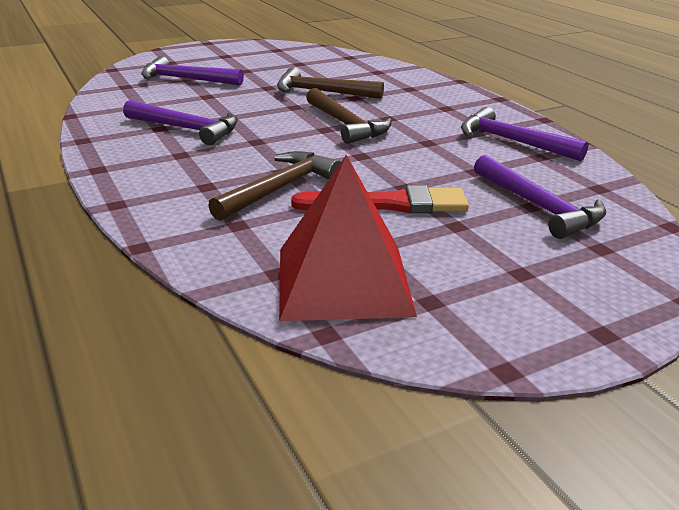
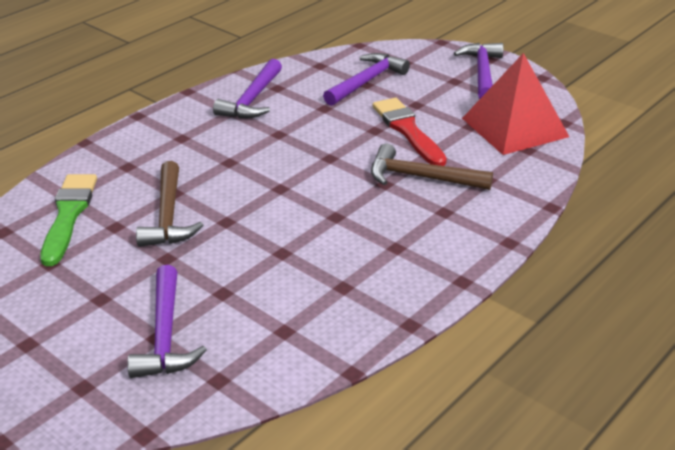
camera: 110 degrees left, 5 degrees up
(186, 129) = (335, 267): purple hammer -> purple hammer (482, 73)
(345, 124) = (262, 179): brown hammer -> none
(352, 70) = (68, 215): none -> green brush

